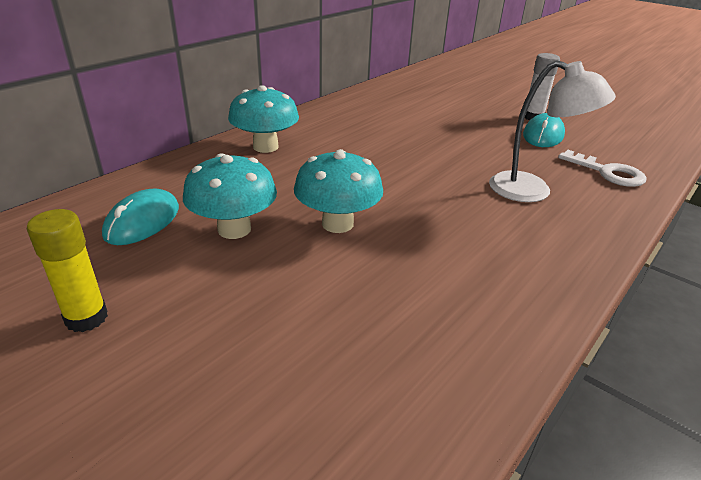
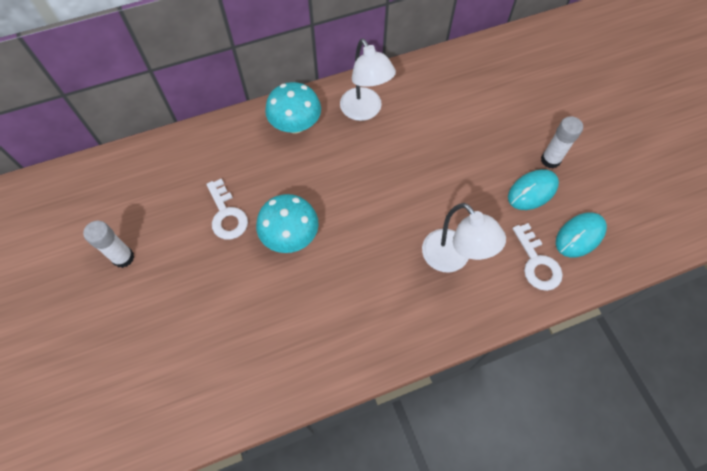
camera: 30 degrees right, 30 degrees up
(86, 318) = (123, 257): yellow glue stick -> white glue stick
(142, 221) = (180, 184): turquoise mouse -> turquoise mouse (580, 236)
(234, 229) = (227, 215): turquoise mushroom -> white key
(333, 125) = (365, 111): none -> white lamp

